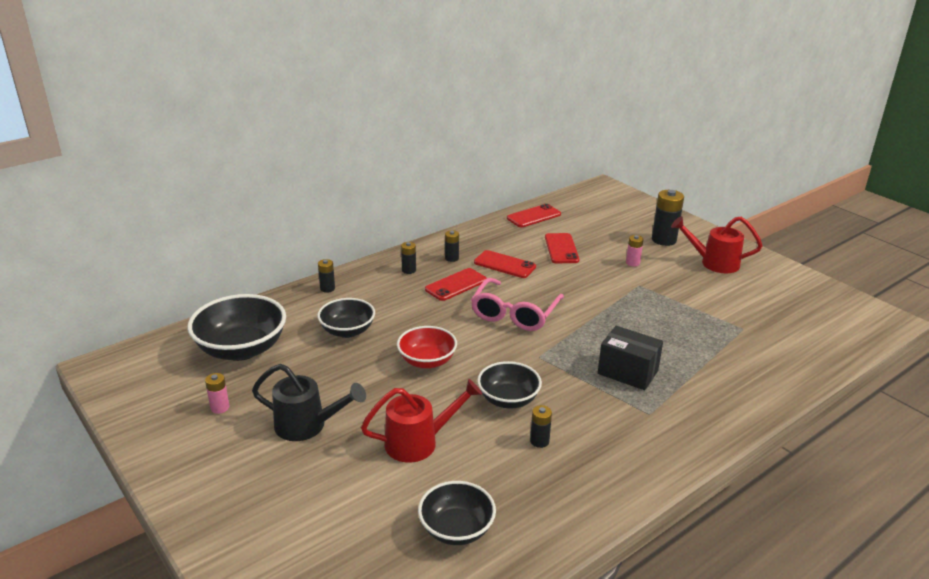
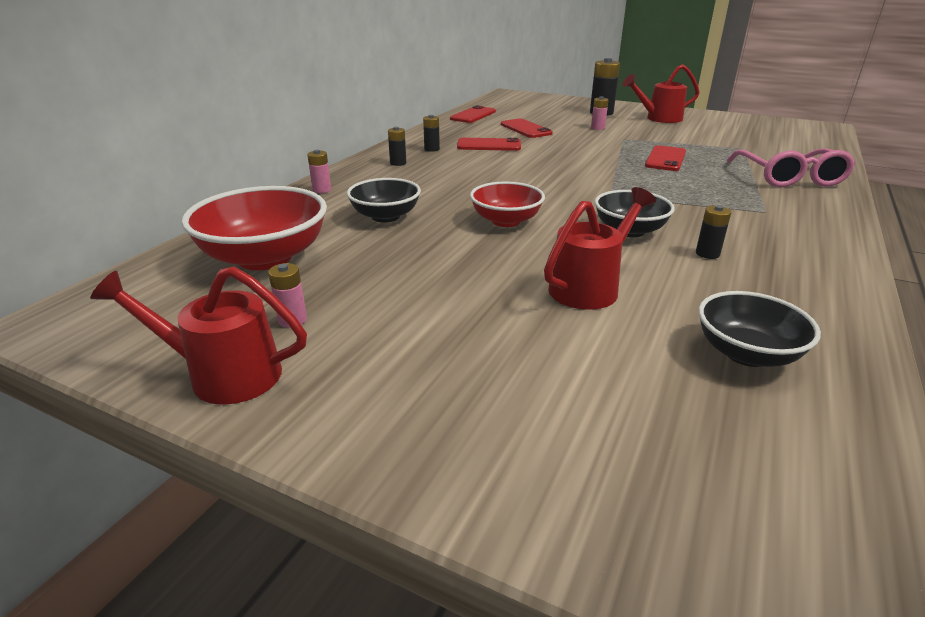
camera: 25 degrees left, 0 degrees up
(160, 434) = (223, 374): none -> red watering can
(242, 349) = (265, 257): black bowl -> red bowl
(307, 426) = (437, 307): black watering can -> none
(327, 288) = (322, 190): black battery -> pink battery
(456, 285) = (460, 164): red phone -> red phone (665, 159)
(515, 313) = (544, 172): pink glasses -> pink glasses (789, 177)
(627, 372) = (702, 189): black box -> none

